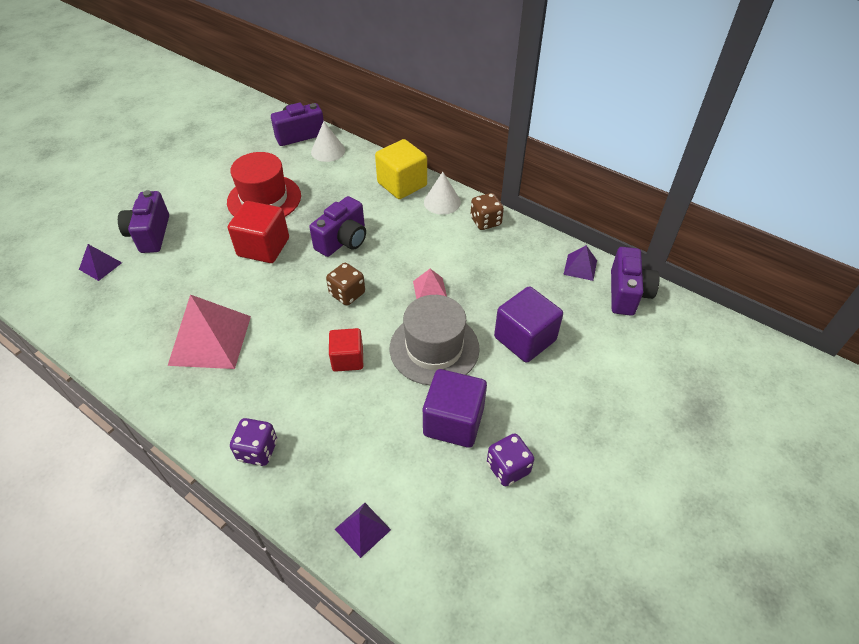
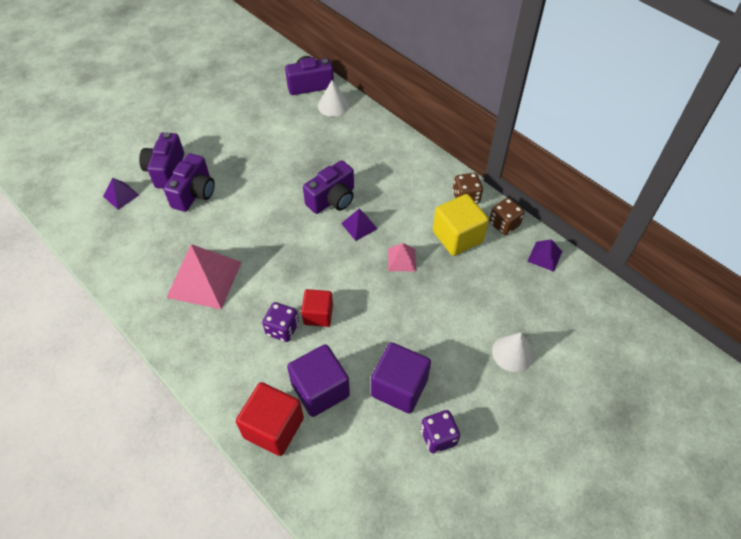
camera: 10 degrees right, 5 degrees up
(257, 450) = (230, 386): purple dice -> purple dice (282, 329)
(263, 247) = (261, 196): red cube -> red cube (273, 427)
(264, 199) = (269, 148): red hat -> none
(347, 294) = (327, 252): brown dice -> brown dice (504, 224)
(362, 529) = (306, 469): purple pyramid -> purple pyramid (359, 226)
(402, 184) = (395, 149): yellow cube -> yellow cube (457, 237)
(434, 348) = (395, 316): grey hat -> none
(442, 202) = (429, 172): white cone -> white cone (512, 353)
(525, 339) = (478, 319): purple cube -> purple cube (320, 390)
(627, 293) = (583, 289): purple camera -> purple camera (194, 193)

